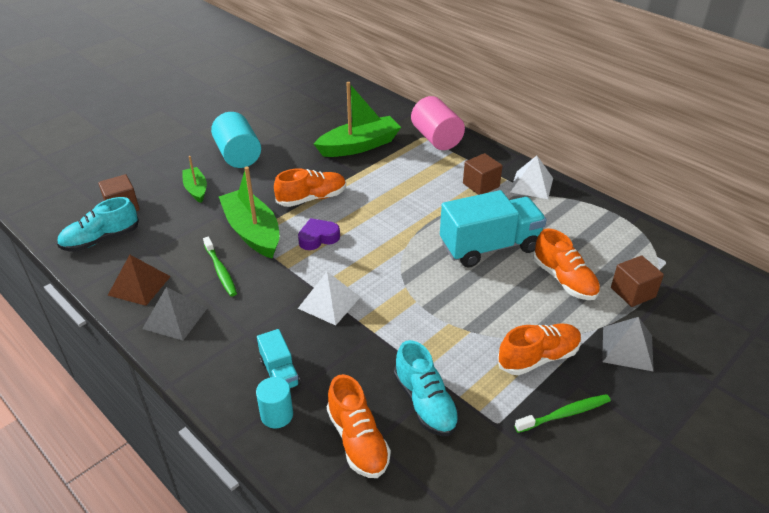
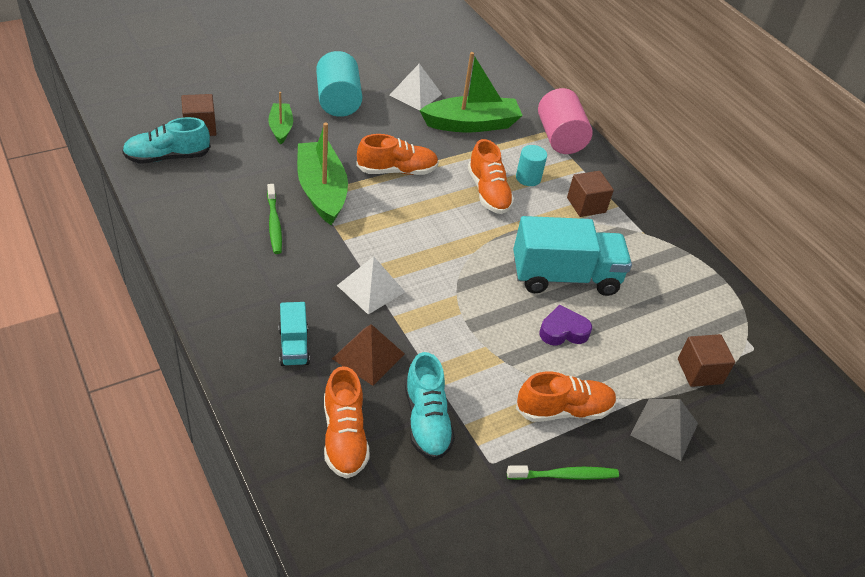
camera: 10 degrees right, 5 degrees up
(139, 285) = (189, 216): brown pyramid -> brown pyramid (368, 356)
(175, 318) = (212, 260): grey pyramid -> none
(277, 415) = (275, 387): turquoise cylinder -> turquoise cylinder (528, 178)
(318, 238) = (386, 216): purple heart -> purple heart (563, 331)
(531, 185) = (643, 220): white pyramid -> white pyramid (415, 94)
(564, 280) = (630, 336): orange shoe -> orange shoe (488, 192)

